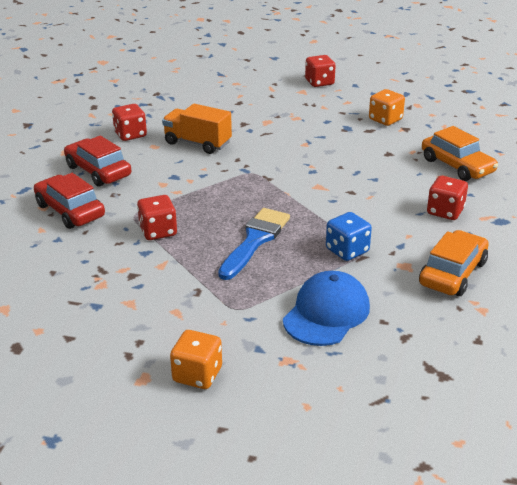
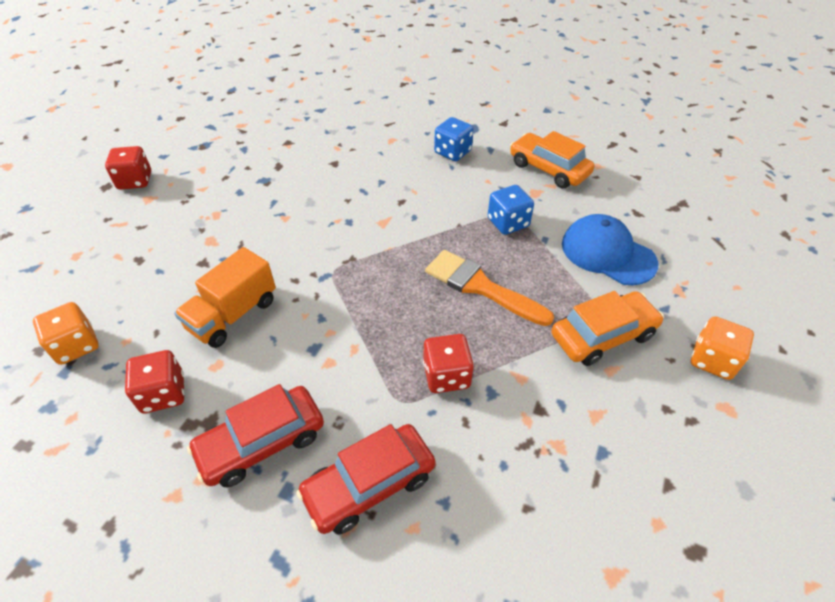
camera: 80 degrees left, 15 degrees up
(255, 240) = (480, 287): blue brush -> orange brush
(385, 119) = (261, 151): orange dice -> orange dice (76, 345)
(445, 211) = (452, 152): red dice -> blue dice
(457, 166) = (375, 128): orange car -> orange car (602, 335)

